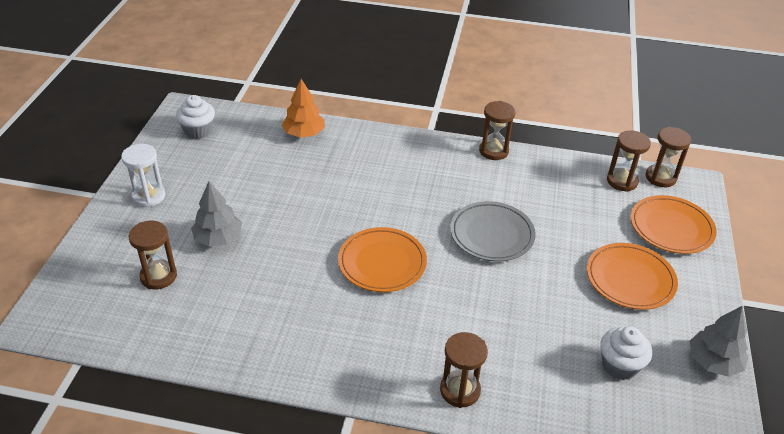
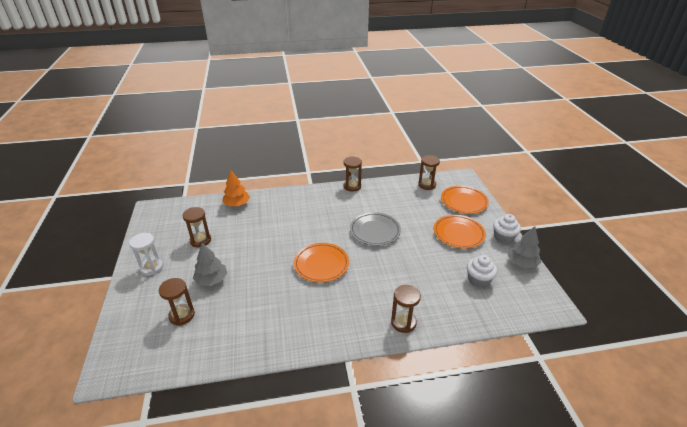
camera: 20 degrees left, 5 degrees down
(198, 131) = (167, 219): white cupcake -> white cupcake (503, 237)
(660, 177) = (444, 178): brown hourglass -> brown hourglass (200, 240)

